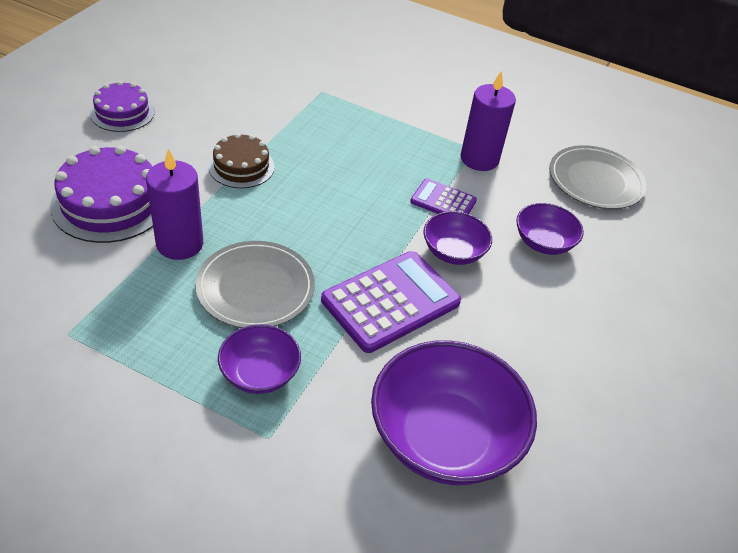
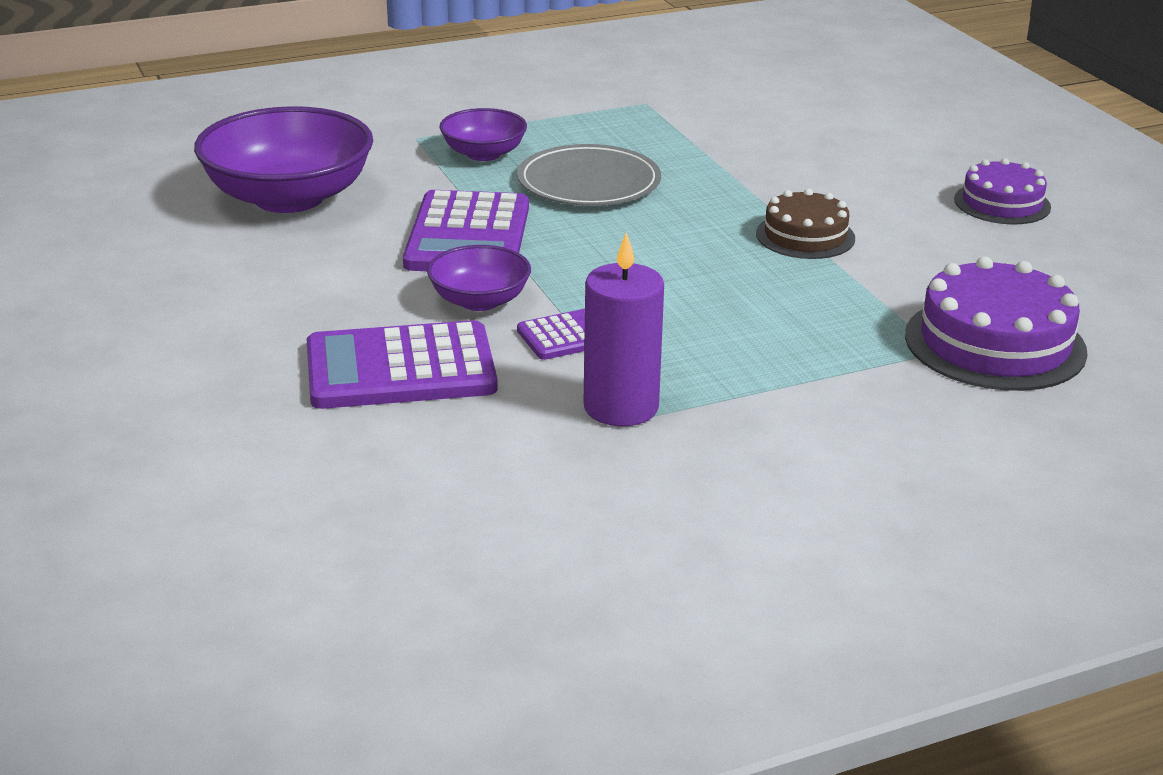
camera: 135 degrees right, 15 degrees down
(110, 203) = (815, 156): purple cake -> purple cake (995, 343)
(180, 244) = (704, 169): purple candle -> none
(543, 242) = (400, 368): purple bowl -> purple calculator
(595, 181) = (438, 487): grey plate -> none

